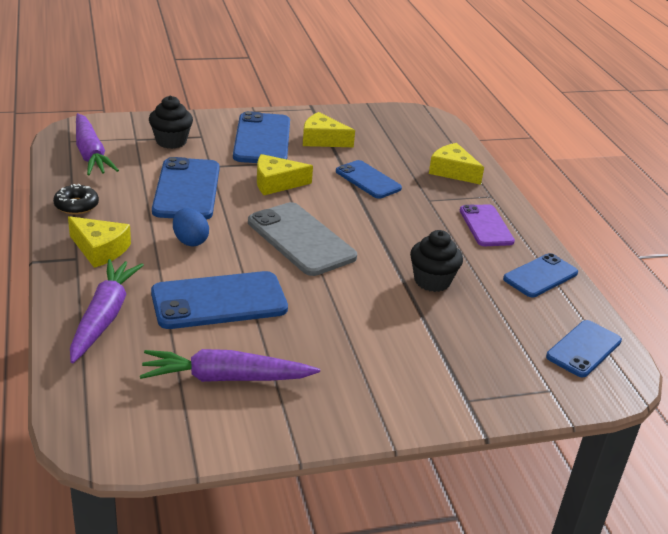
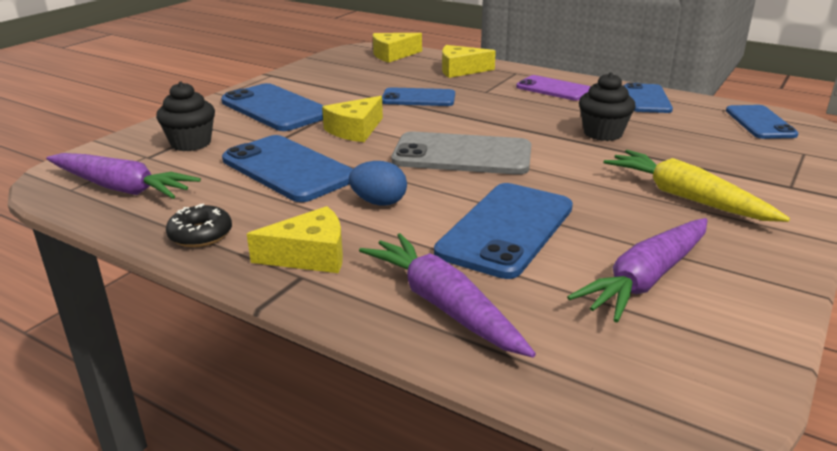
camera: 40 degrees left, 5 degrees down
(322, 140) = (326, 89): yellow cheese -> yellow cheese (393, 55)
(371, 357) = (686, 198): none -> yellow carrot

